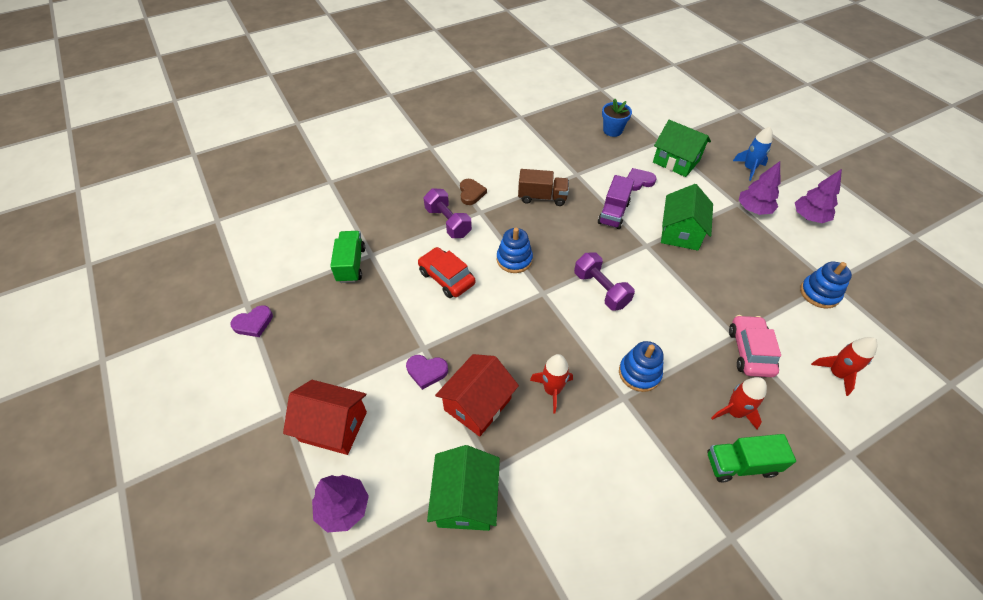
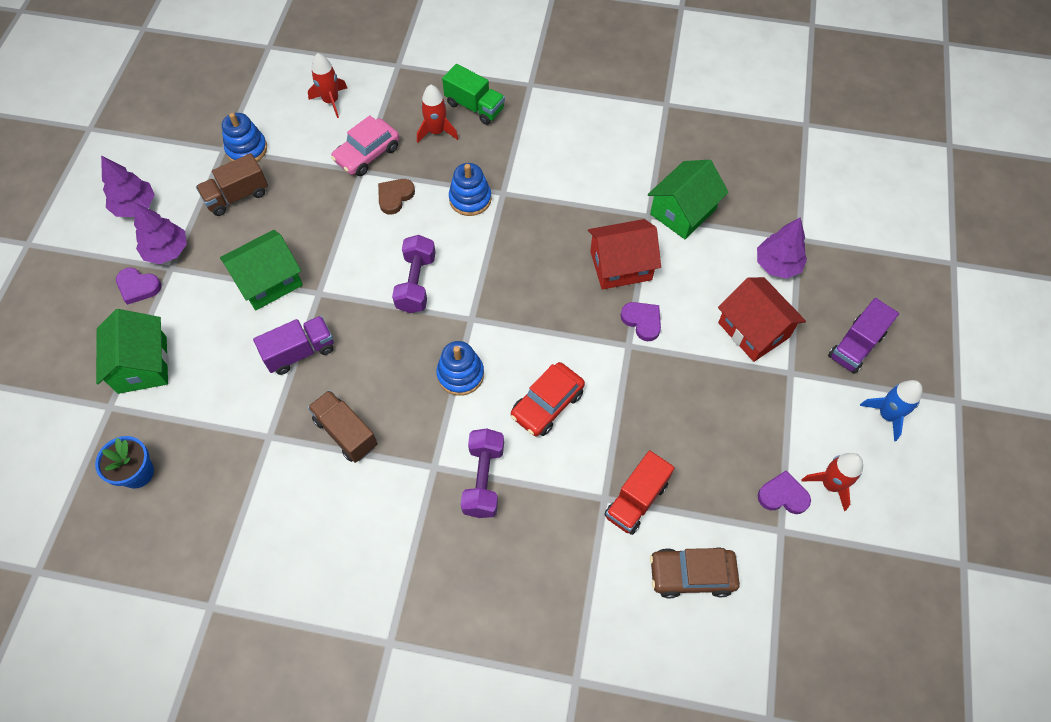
camera: 140 degrees left, 10 degrees up
(234, 475) = (856, 346): none -> purple truck
(294, 251) = (691, 574): none -> brown car
(351, 264) = (636, 500): green truck -> red truck
(446, 278) = (547, 404): red car -> red car turned 45 degrees clockwise
(471, 193) = (417, 505): brown heart -> brown heart (395, 197)
(552, 390) = (551, 234): red rocket -> red rocket (830, 484)
(638, 181) = (220, 370): purple heart -> purple heart (138, 287)
(749, 168) = (90, 295): blue rocket -> blue rocket (887, 415)
(773, 262) = (237, 196): none -> brown truck

